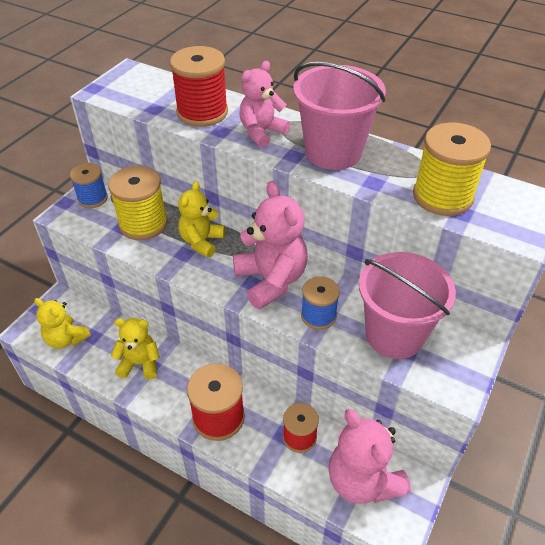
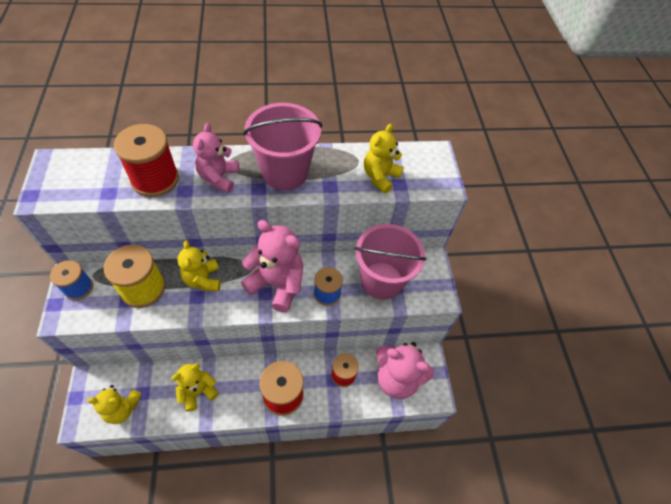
camera: 40 degrees left, 10 degrees up
(442, 196) = (380, 177): yellow spool -> yellow teddy bear

